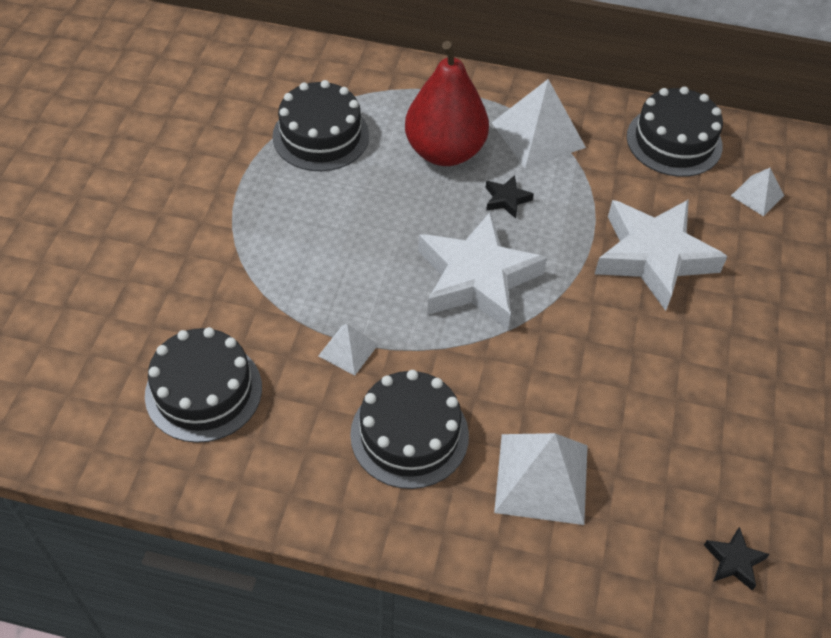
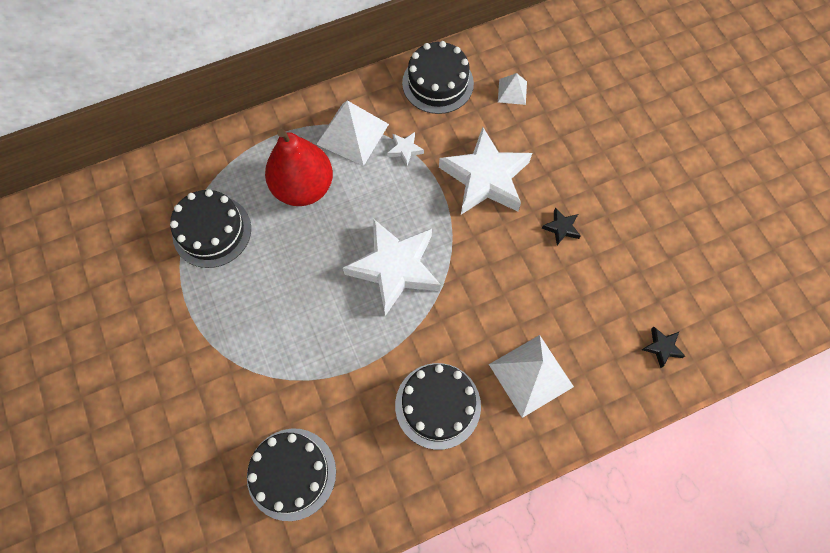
camera: 35 degrees left, 15 degrees up
(348, 350) = (357, 376): white pyramid -> none
(506, 199) = (369, 197): black star -> black star (561, 228)
(583, 180) = (405, 150): none -> white star

